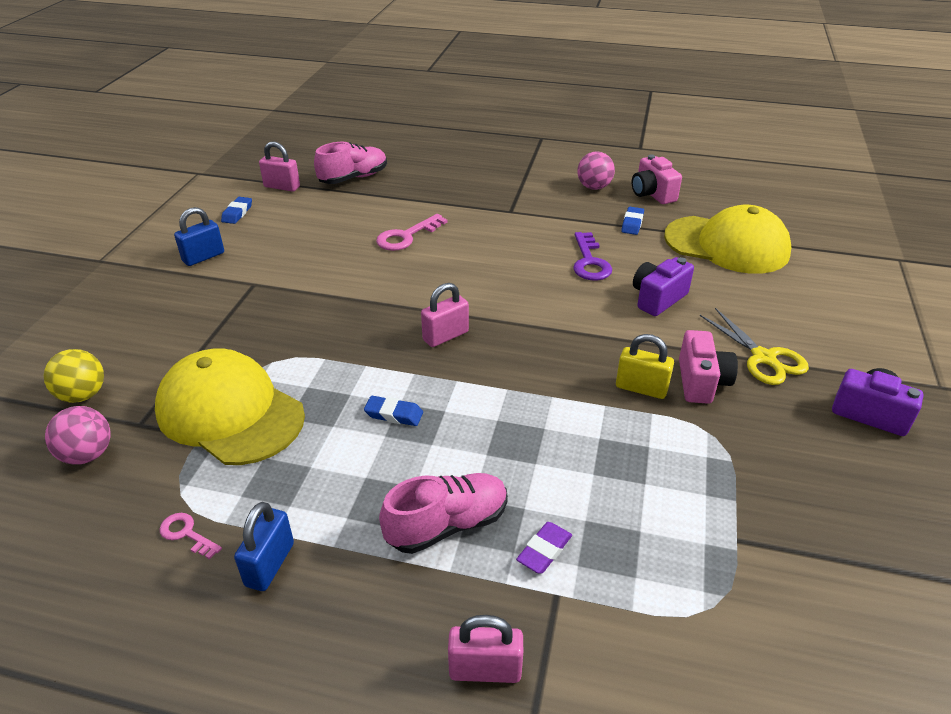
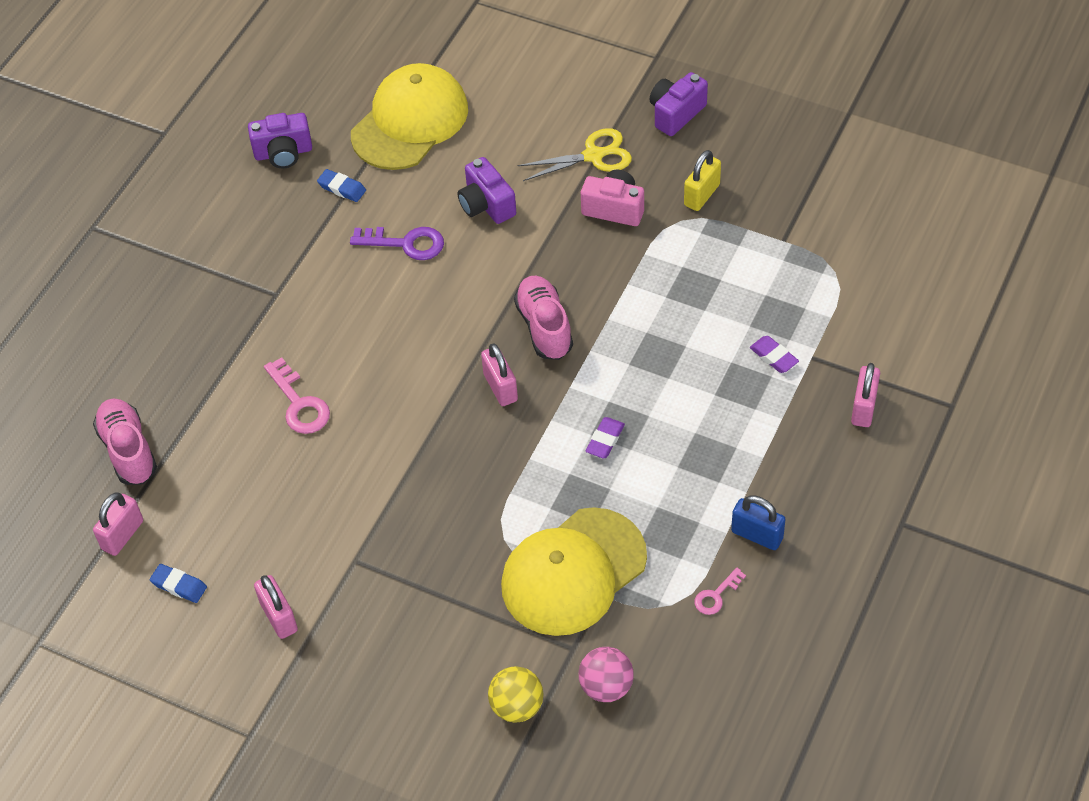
camera: 75 degrees left, 15 degrees up
(203, 257) = (279, 617): blue padlock -> pink padlock
(394, 414) = (605, 440): blue eraser -> purple eraser
(447, 525) = (739, 414): pink shoe -> pink shoe (544, 327)
(594, 187) = (247, 203): pink ball -> none
(641, 388) = (612, 252): yellow padlock -> yellow padlock (702, 195)
(652, 194) = (283, 153): pink camera -> purple camera

